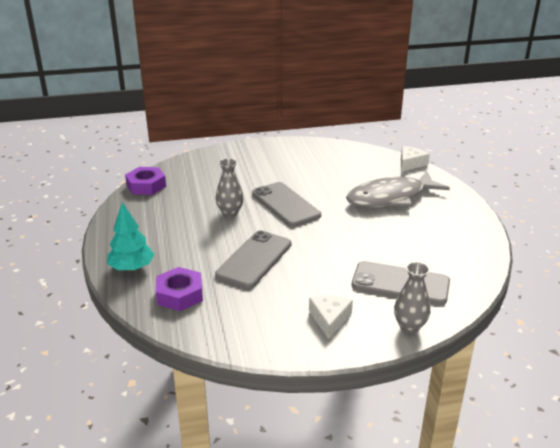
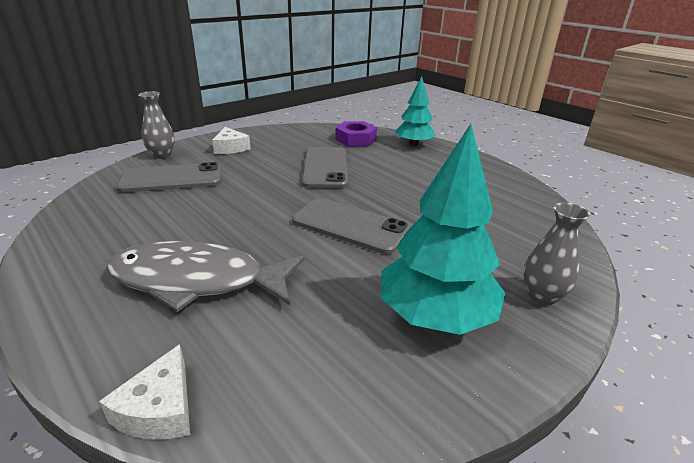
camera: 150 degrees right, 0 degrees up
(146, 186) = (540, 205): purple nut -> none
(230, 212) = (402, 200): grey vase -> grey vase (542, 296)
(289, 160) = (435, 316): none -> turquoise tree
(391, 198) = (197, 281): grey fish -> grey fish turned 120 degrees counterclockwise

